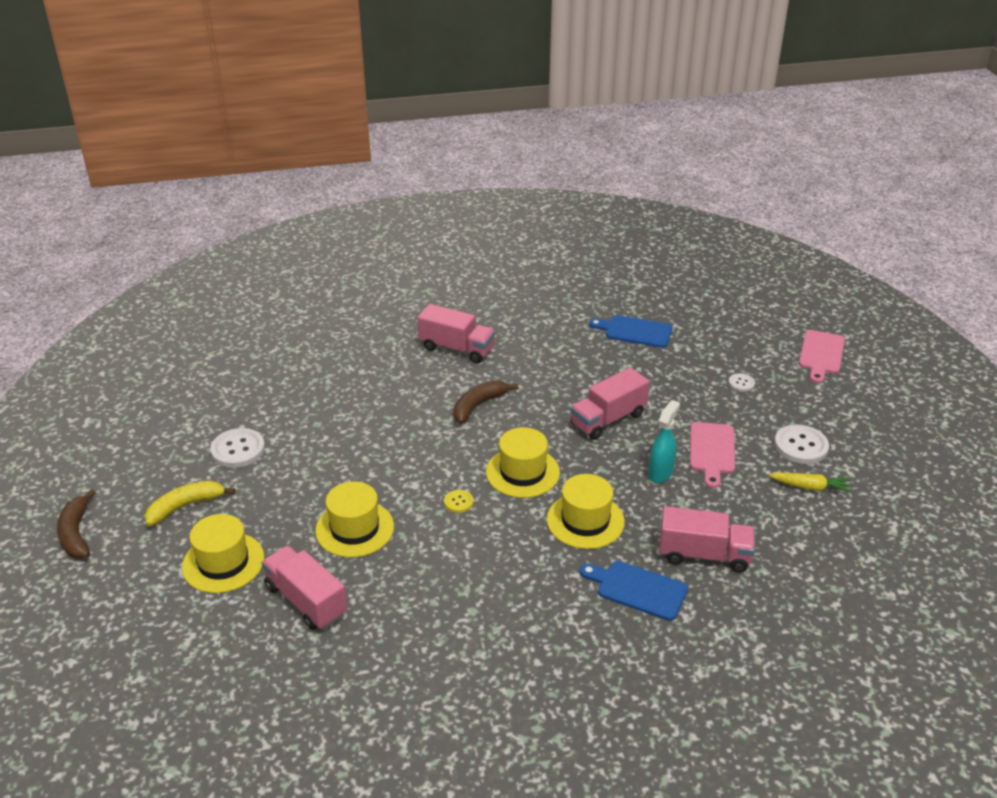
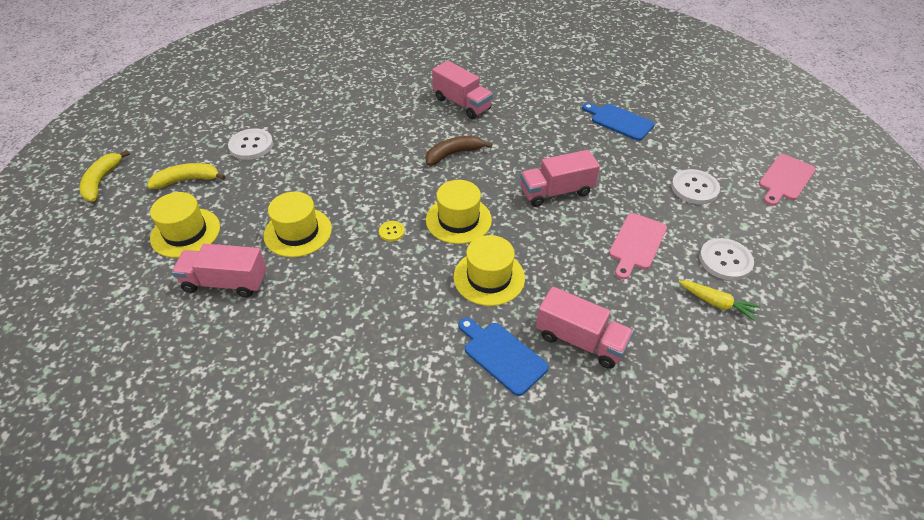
camera: 20 degrees right, 10 degrees up
(76, 533) = (102, 181): brown banana -> yellow banana
(306, 600) = (225, 282): pink truck -> pink truck turned 60 degrees counterclockwise
(660, 473) = (579, 251): turquoise spray bottle -> none
(741, 383) = (694, 188): white button -> white button, size x1.91

